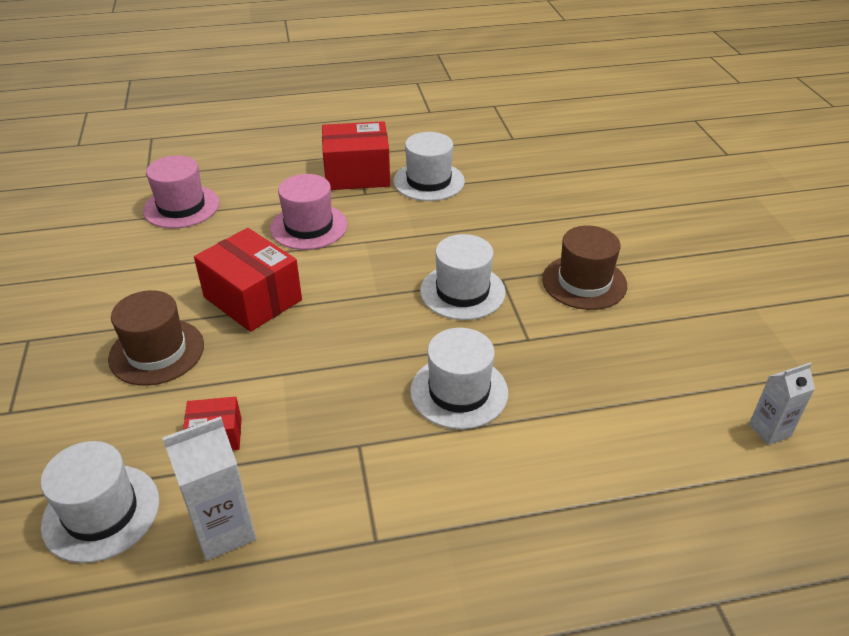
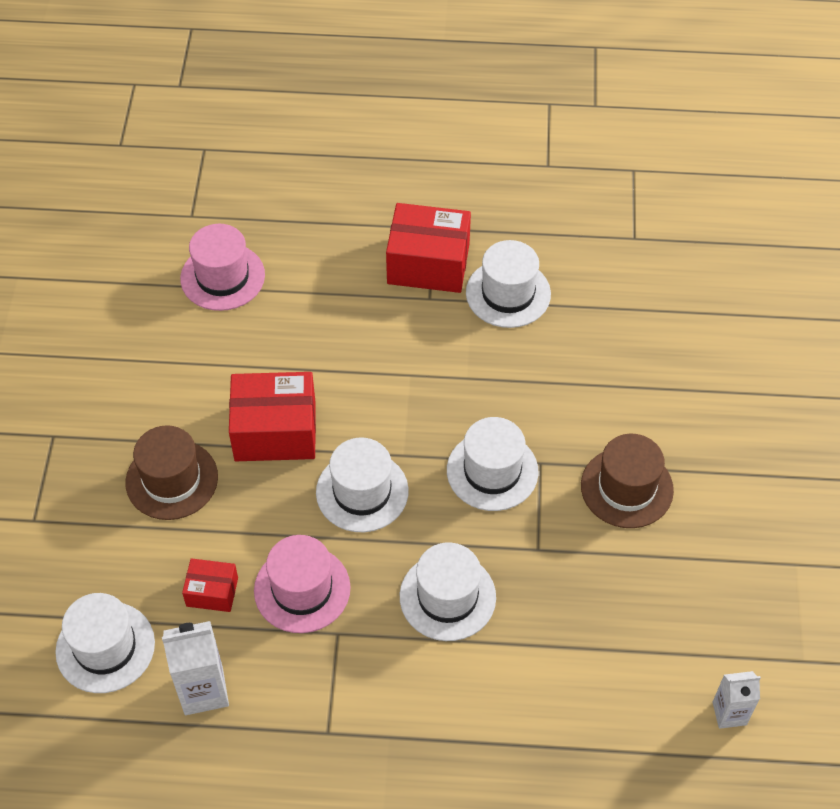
camera: 15 degrees right, 15 degrees up
(253, 298) = (275, 431): red box -> red box turned 60 degrees counterclockwise
(309, 227) = (354, 338): pink hat -> pink hat (302, 589)
(348, 327) = (362, 492): none -> white hat

